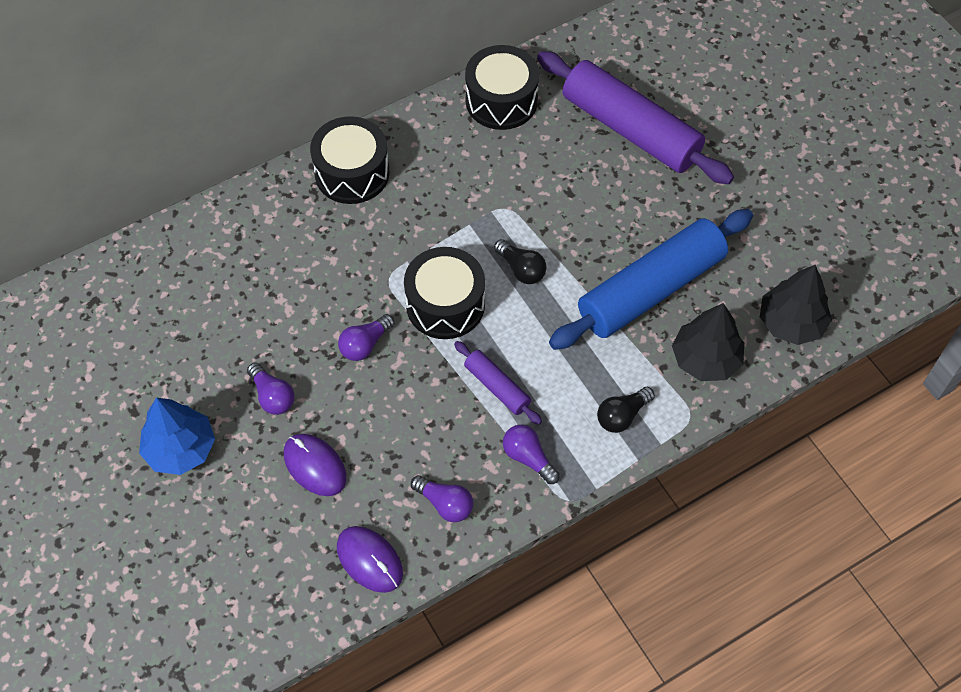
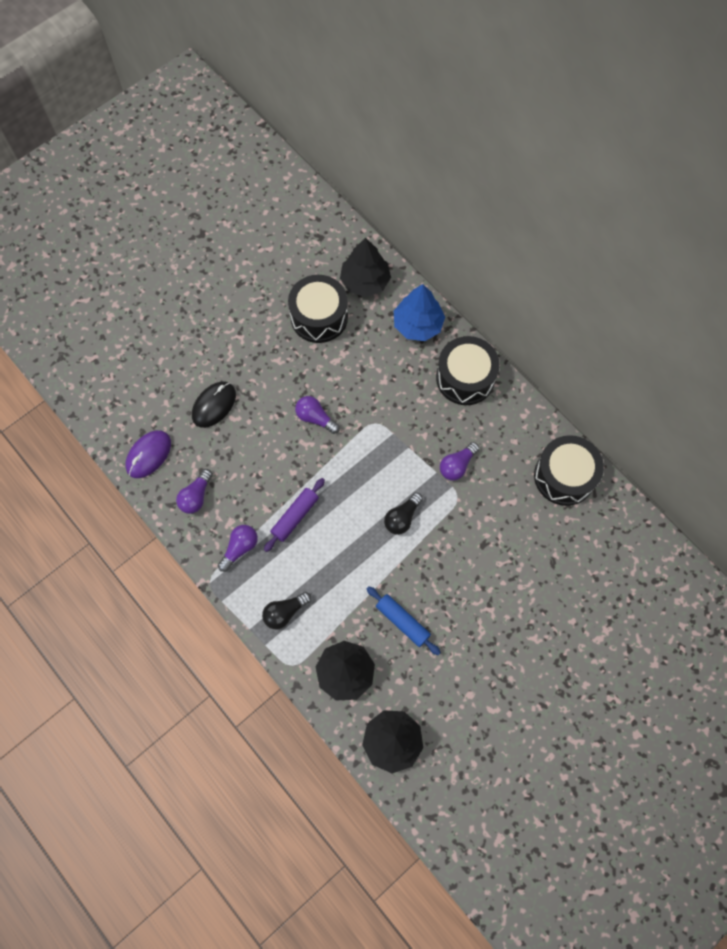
camera: 80 degrees right, 10 degrees up
(180, 448) = (215, 319): blue tree -> blue tree (418, 325)
(181, 258) = (365, 281): none -> black tree
(272, 396) = (264, 366): purple light bulb -> purple light bulb (457, 465)
(315, 466) = (214, 405): purple mouse -> black mouse
(445, 304) = (359, 467): black drum -> black drum (319, 317)
(622, 416) = (285, 612): black light bulb -> black light bulb turned 75 degrees counterclockwise
(630, 130) = (560, 586): purple rolling pin -> none
(651, 290) = (402, 622): blue rolling pin -> blue rolling pin, size x0.46

